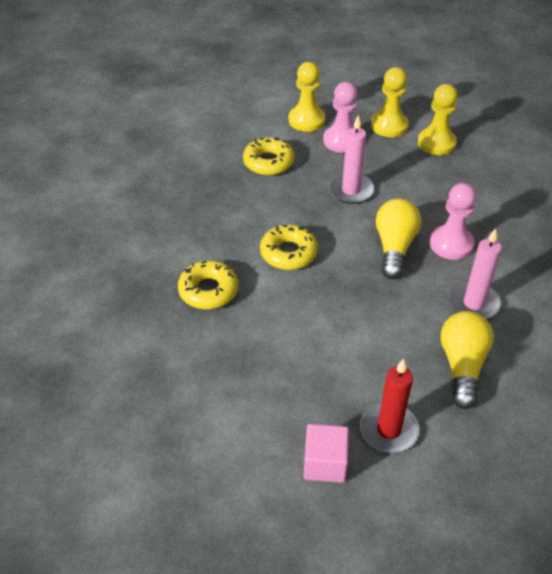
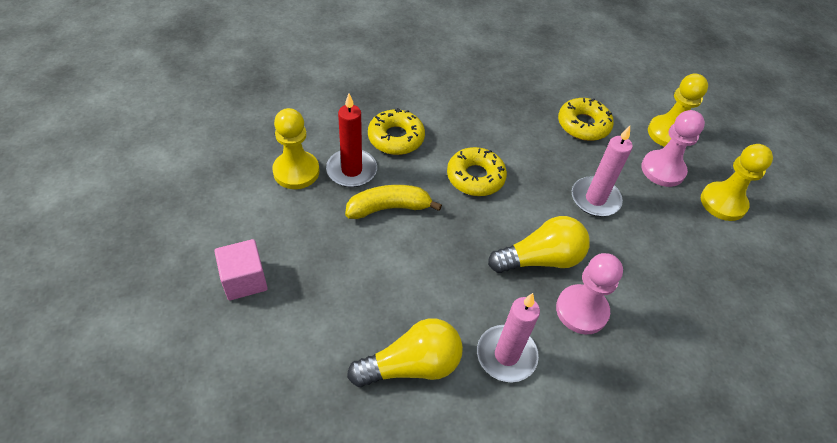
camera: 60 degrees right, 5 degrees up
(292, 325) = (389, 208): none -> yellow banana
(388, 430) = (301, 320): red candle -> red candle (351, 170)
(436, 143) = (734, 254): yellow pawn -> yellow pawn (296, 171)

